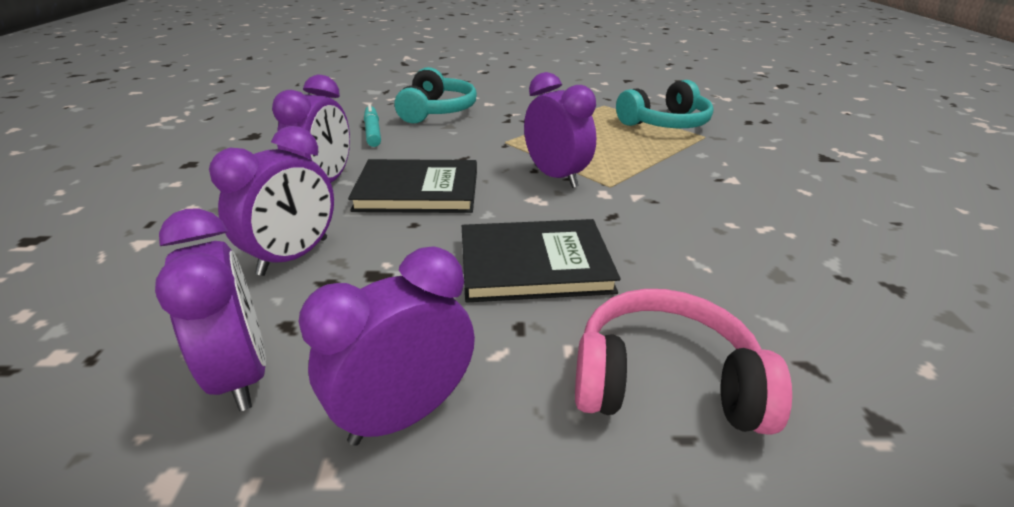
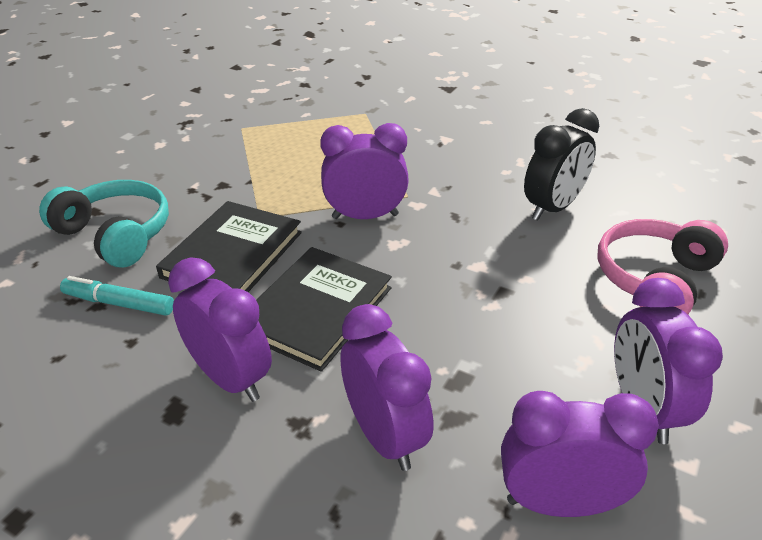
camera: 60 degrees left, 5 degrees up
(534, 264) = (499, 283): black book -> black book (232, 254)
(665, 123) = (320, 118): turquoise headphones -> none
(706, 268) = (552, 208): none -> black clock

